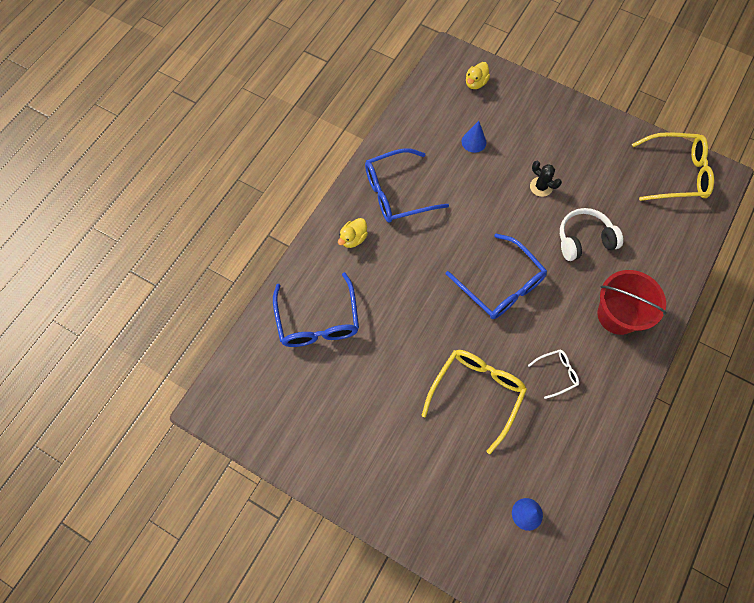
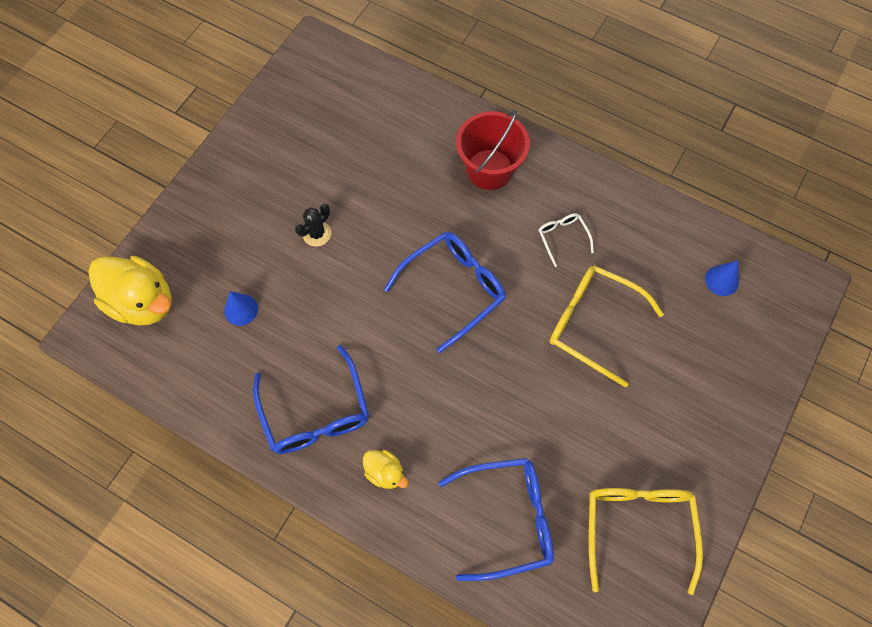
camera: 90 degrees left, 0 degrees up
(475, 83) = (142, 302): yellow duck -> yellow duck, size x2.03
(584, 239) = (393, 193): white headphones -> none
(675, 173) = (307, 89): yellow glasses -> yellow glasses (638, 528)

